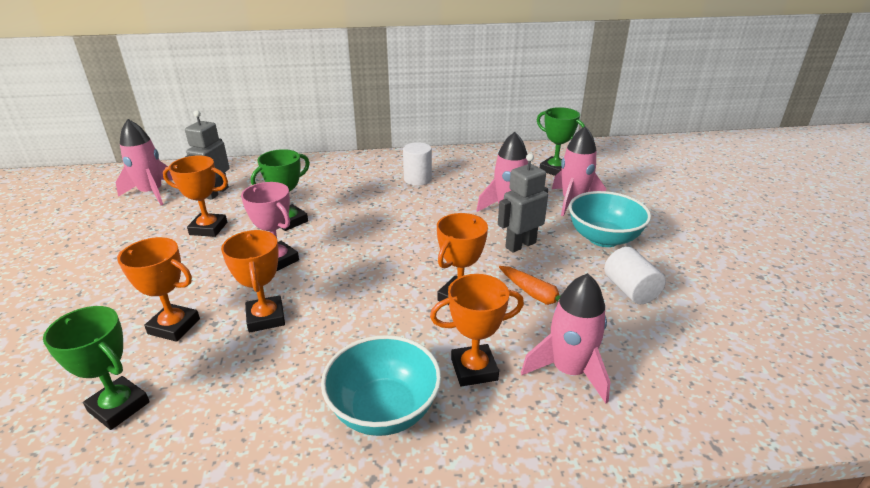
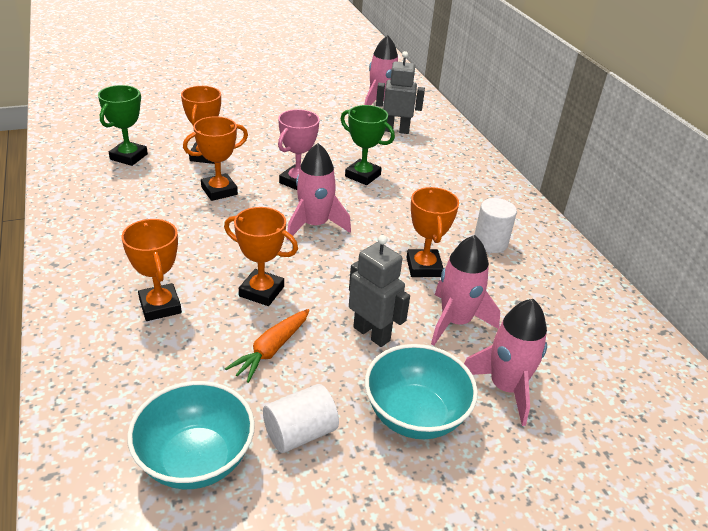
camera: 75 degrees right, 5 degrees up
(208, 228) = (335, 140): orange trophy -> orange trophy (424, 267)
(384, 410) = (116, 261): turquoise bowl -> turquoise bowl (196, 459)
(554, 170) = (598, 370): green trophy -> none
(569, 370) = (158, 369): pink rocket -> pink rocket (315, 225)

